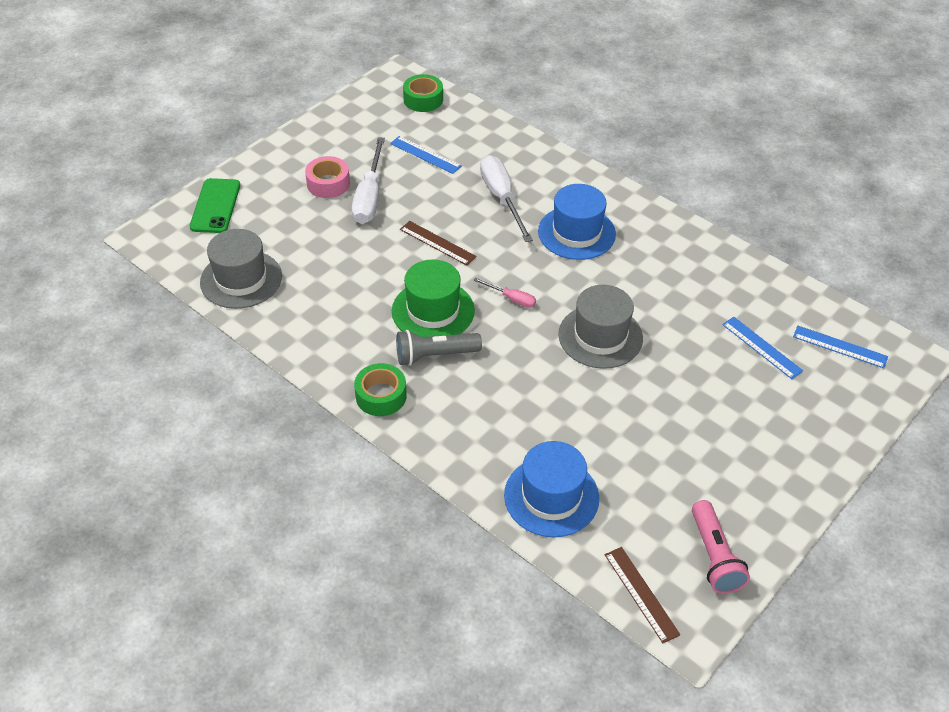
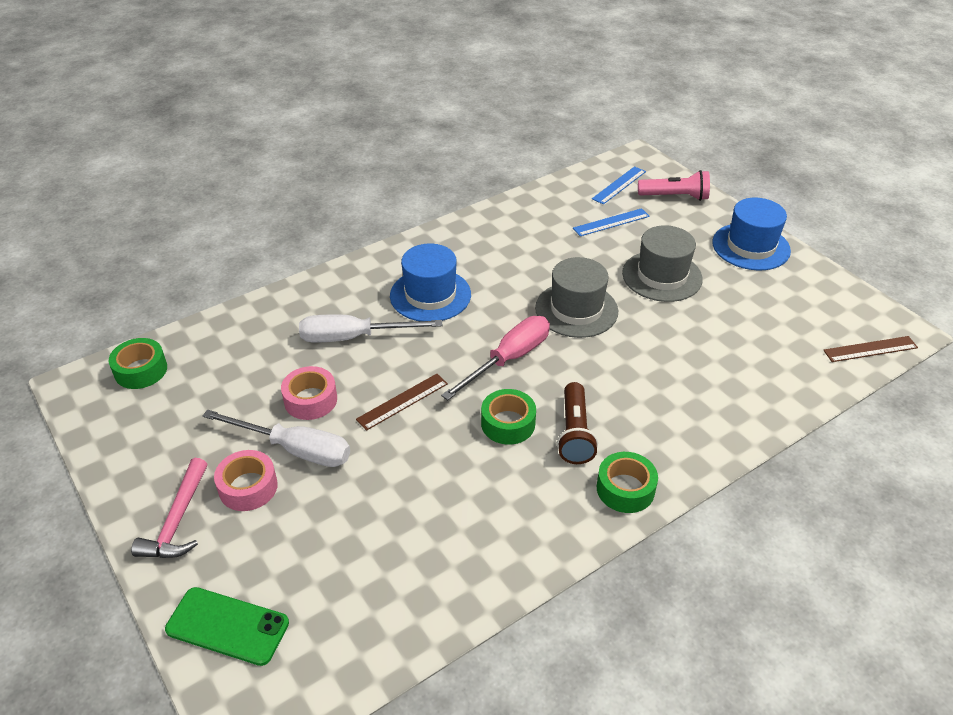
camera: 75 degrees left, 5 degrees down
(241, 279) = (392, 608): grey hat -> grey hat (662, 276)
(291, 160) = (177, 521): none -> pink hammer
(422, 192) = (310, 400): none -> pink tape
(425, 155) = (245, 386): blue ruler -> none
(433, 311) = (508, 423): green hat -> green tape
(435, 355) = (575, 433): grey flashlight -> brown flashlight
(511, 299) = (508, 359): pink screwdriver -> pink screwdriver, size x1.98
(551, 496) = (767, 382): blue hat -> blue hat (751, 246)
(714, 556) = (830, 300): pink flashlight -> pink flashlight (675, 196)

